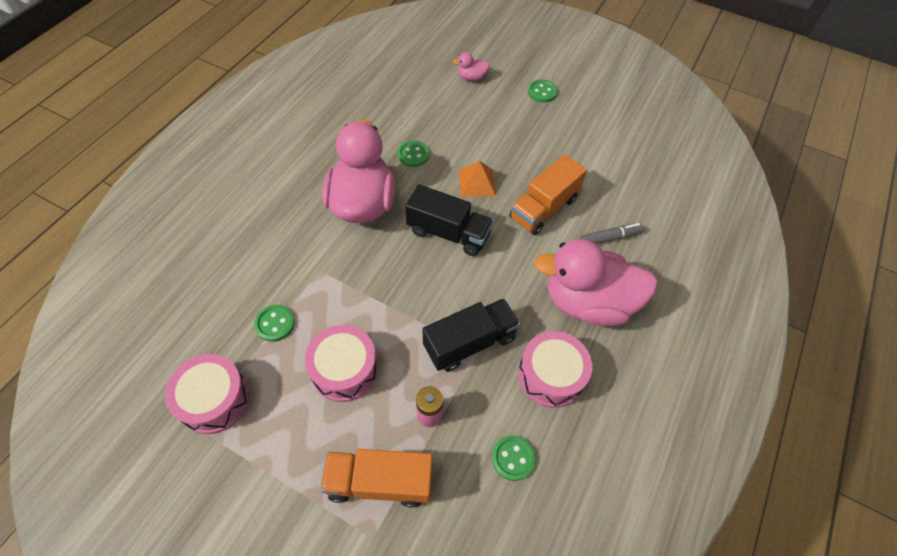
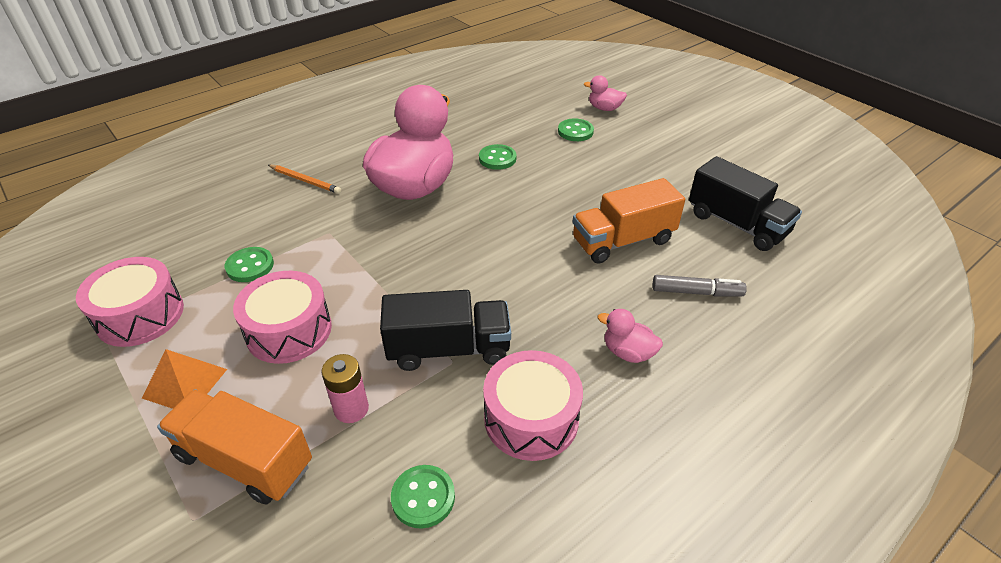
camera: 25 degrees right, 15 degrees down
(265, 224) = (305, 181): none -> orange pencil
(448, 233) = (492, 235): black truck -> black truck (737, 224)
(477, 182) = (554, 198): orange pyramid -> orange pyramid (185, 383)
(542, 92) = (682, 136): green button -> green button (575, 131)
(587, 302) = (628, 352): pink duck -> pink duck, size x0.41

